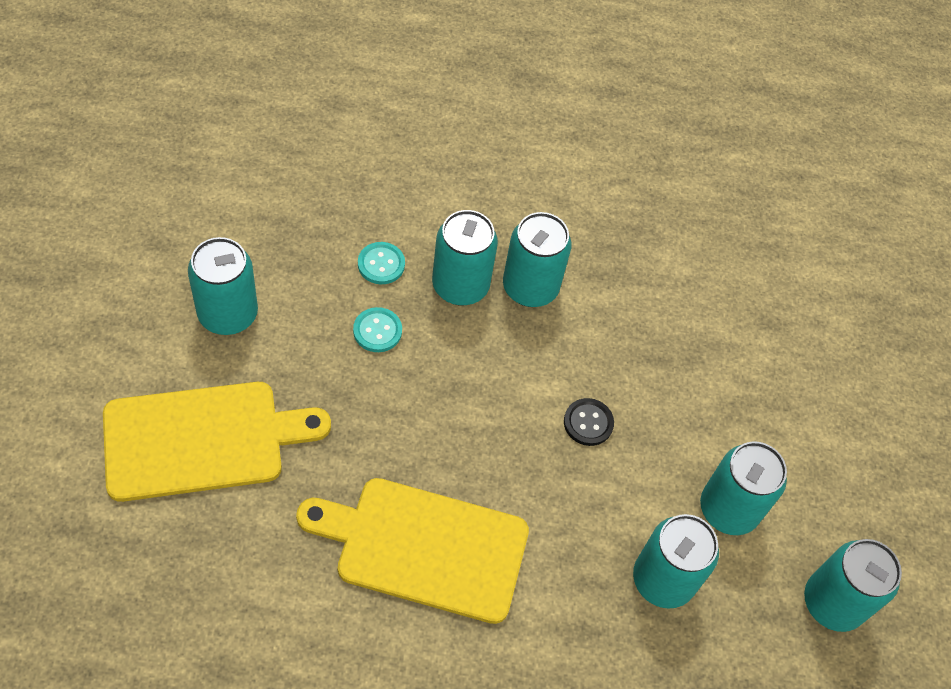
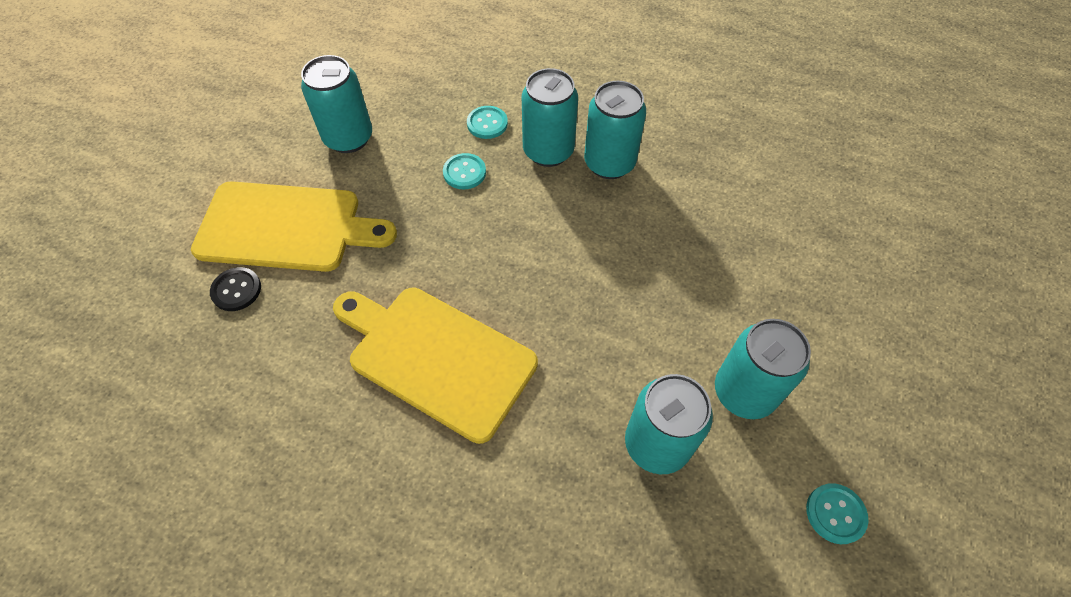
camera: 25 degrees right, 0 degrees up
(588, 423) = (626, 283): black button -> black button (236, 290)
(832, 603) = (835, 514): turquoise can -> turquoise button

